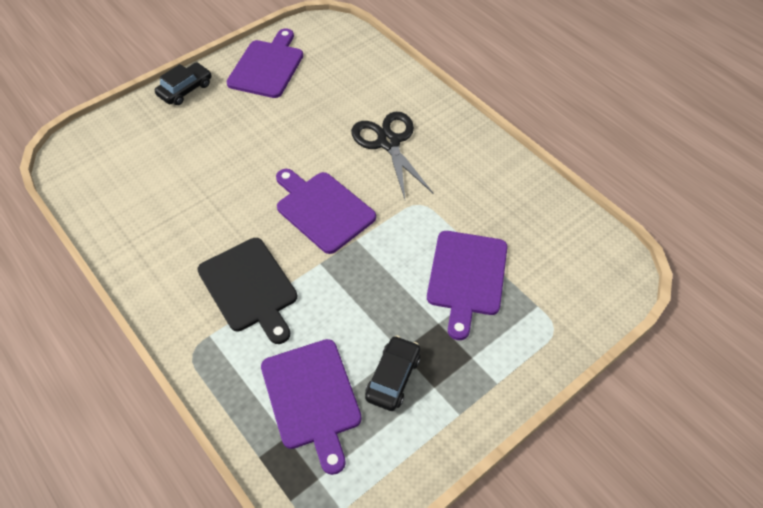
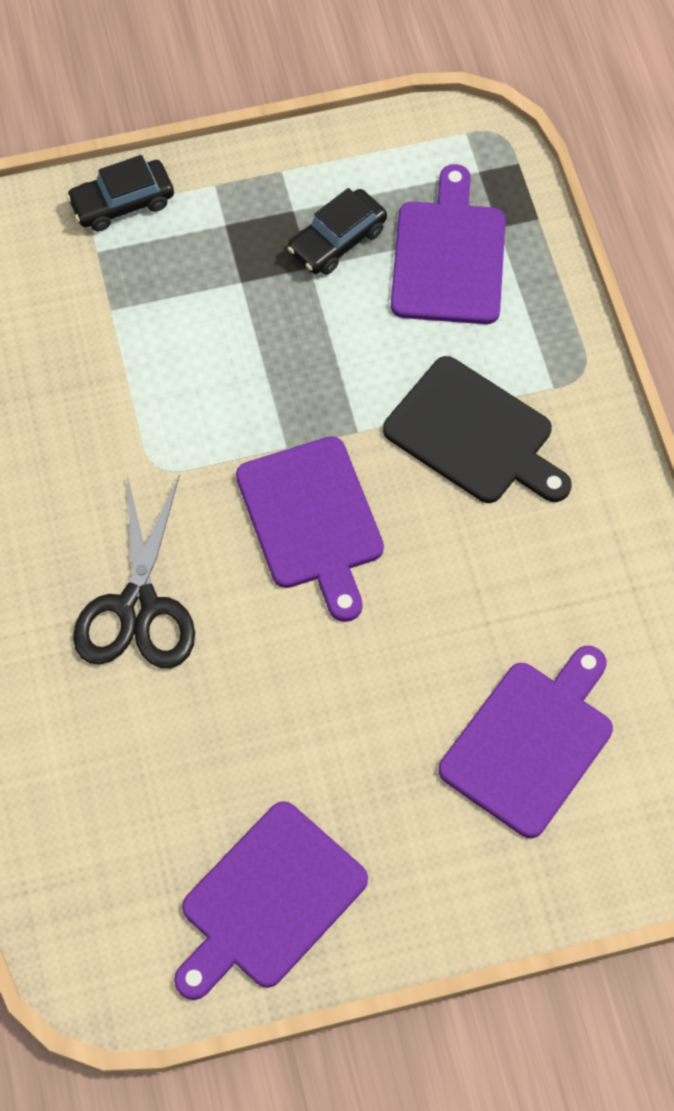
camera: 155 degrees left, 10 degrees up
(185, 90) = (453, 905): black car -> black car (122, 203)
(250, 287) = (474, 434): black cutting board -> black cutting board turned 135 degrees clockwise
(467, 277) = (163, 327): purple cutting board -> purple cutting board (530, 742)

